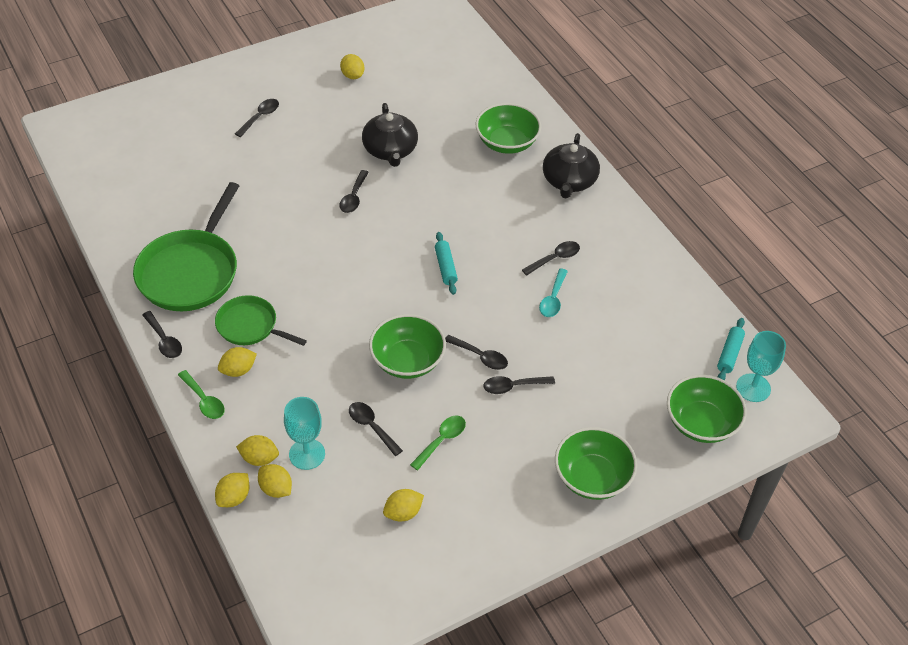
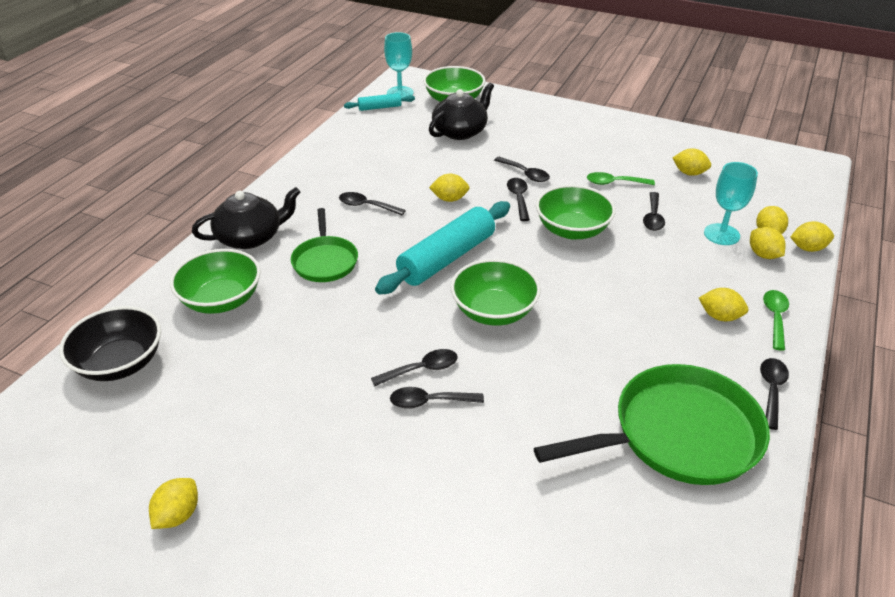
camera: 125 degrees left, 10 degrees down
(250, 326) = (670, 340): green pan -> green pan (325, 261)
(260, 117) = (360, 566): black spoon -> black spoon (429, 402)
(390, 150) = (313, 384): black teapot -> black teapot (460, 131)
(445, 267) = (447, 258): turquoise rolling pin -> turquoise rolling pin, size x2.03
(485, 87) = (120, 363): none -> black bowl
(520, 312) = (449, 199): none -> yellow lemon
(553, 299) = (415, 190): turquoise spoon -> none
(592, 477) = (551, 120): green bowl -> green bowl (494, 311)

